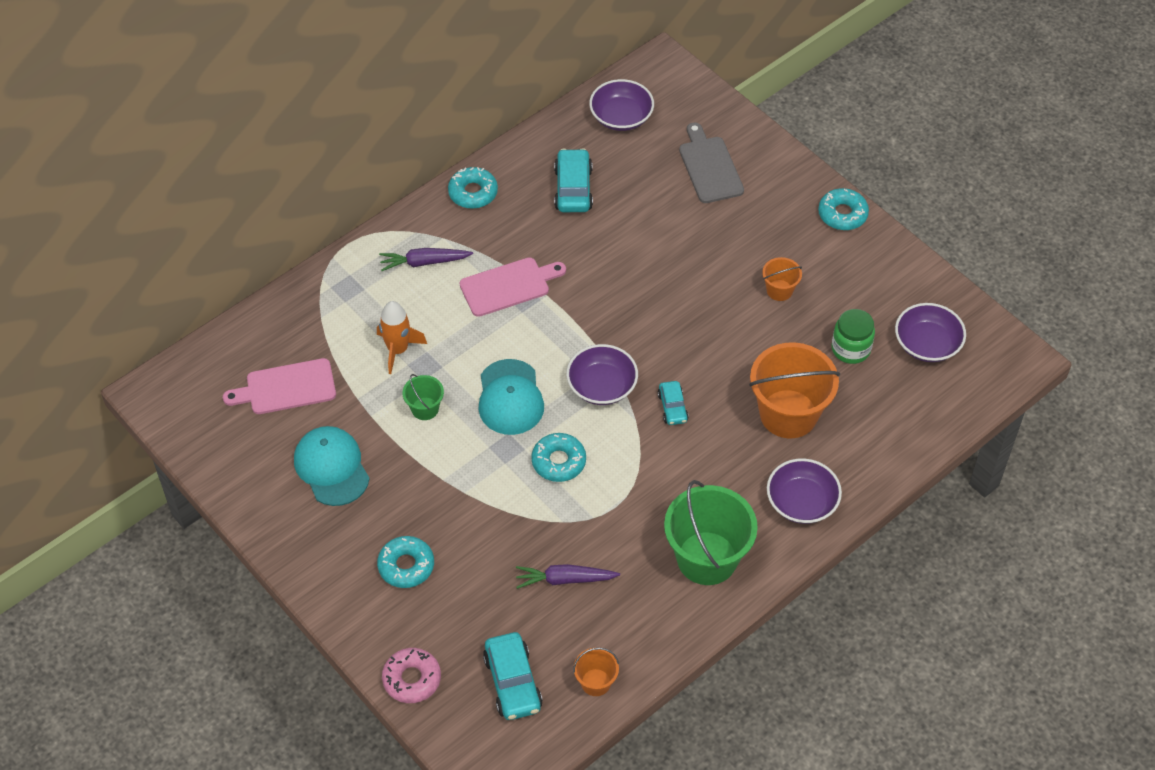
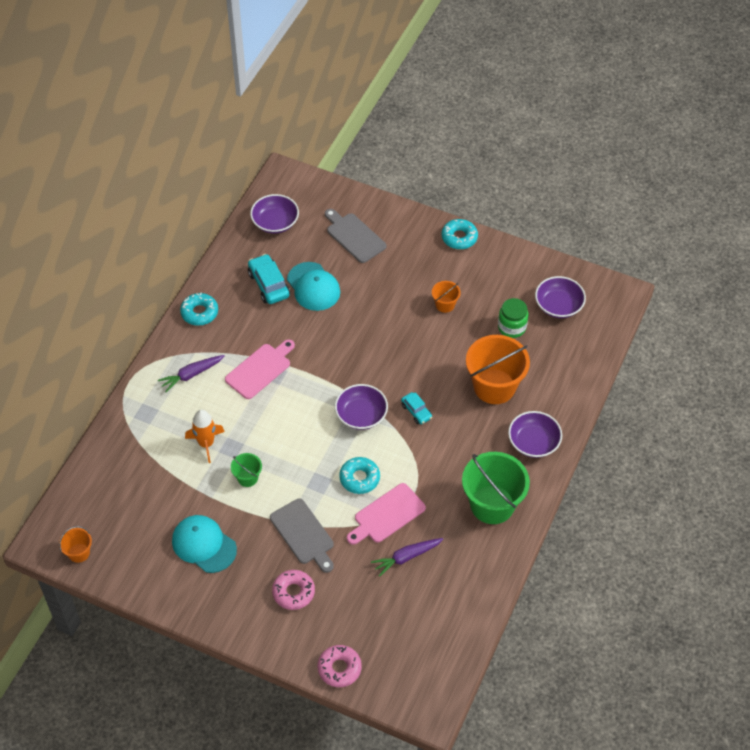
camera: 25 degrees left, 0 degrees up
(286, 388) = (140, 501): pink cutting board -> pink cutting board (387, 515)
(406, 566) = (293, 592): turquoise donut -> pink donut
(455, 501) = (303, 534): none -> grey cutting board
(510, 398) = (303, 447): turquoise cap -> turquoise cap (313, 287)
(513, 682) = (409, 642): turquoise car -> none
(596, 682) = (463, 618): orange bucket -> orange bucket (79, 553)

